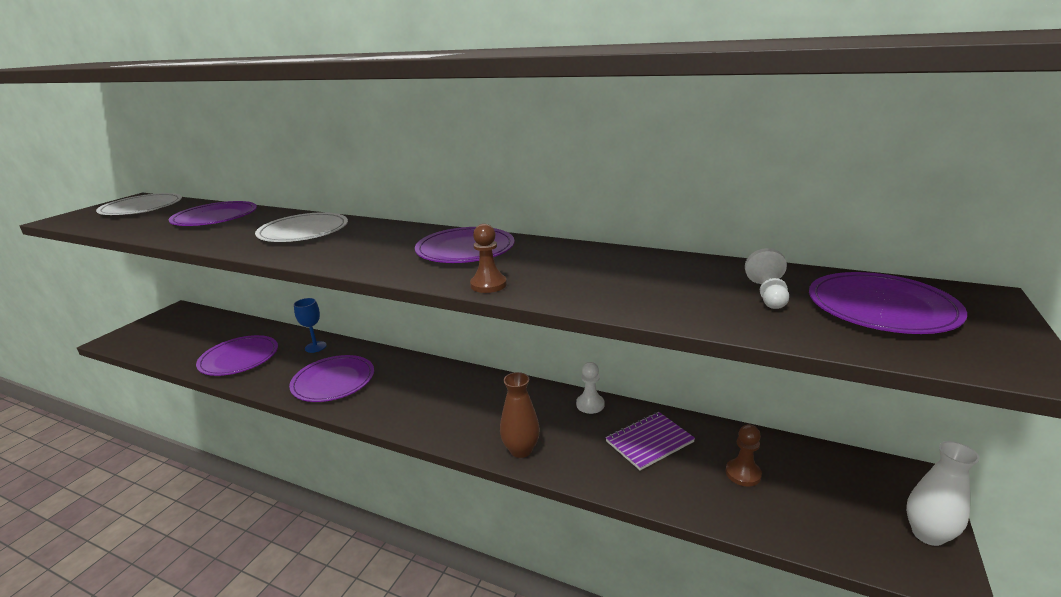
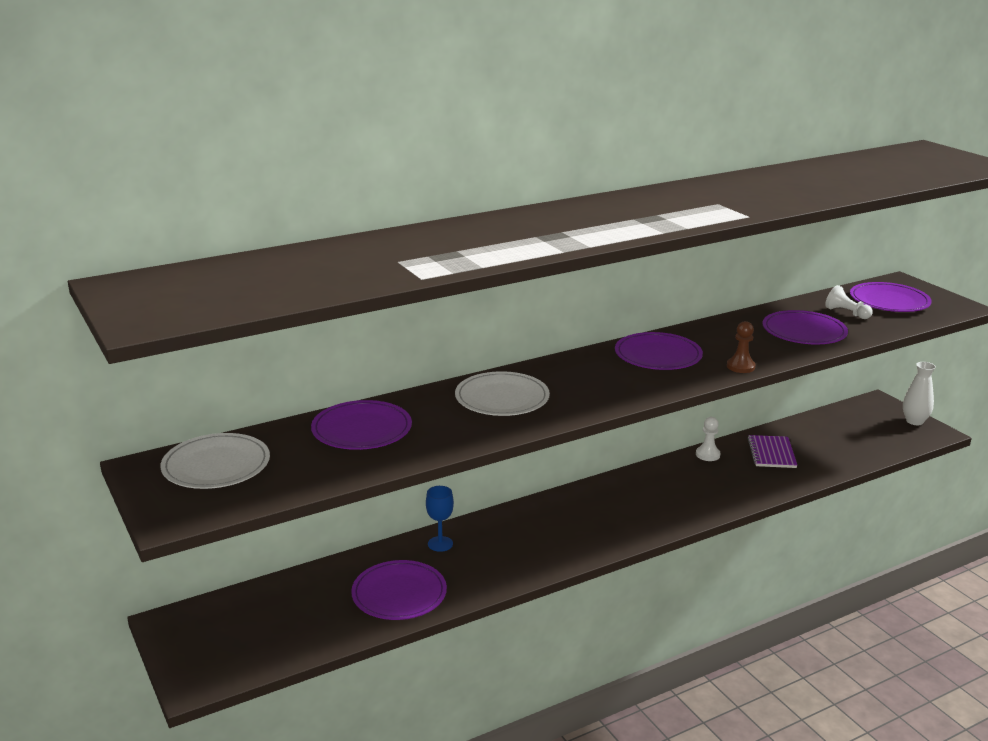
camera: 55 degrees left, 0 degrees up
(333, 381) = (529, 549): purple plate -> purple plate (804, 331)
(521, 450) = (732, 498): brown vase -> none
(743, 474) = (829, 441): brown pawn -> none

